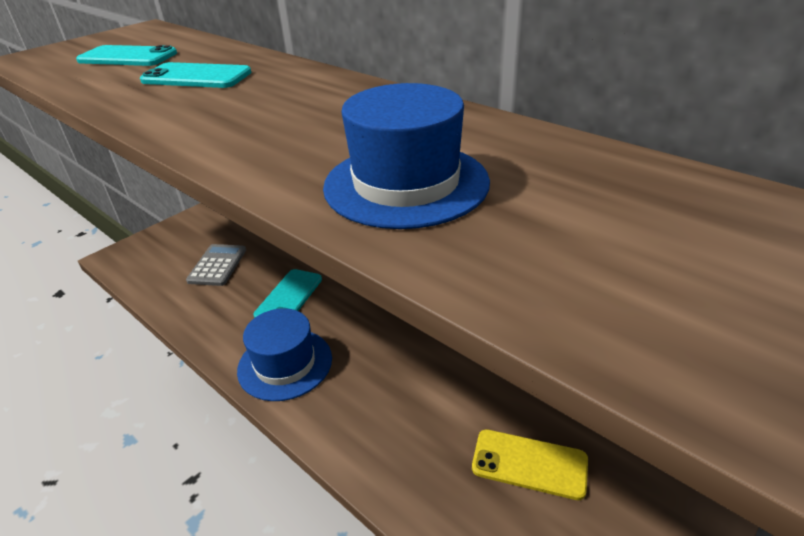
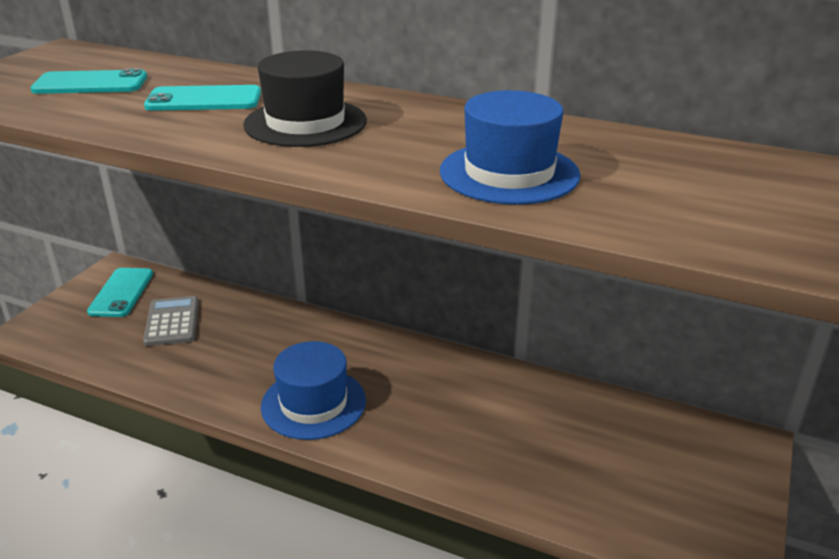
camera: 20 degrees left, 5 degrees down
(257, 106) = (305, 123): none -> black hat
(289, 297) = (280, 340): turquoise phone -> turquoise phone (121, 293)
(529, 464) = (597, 439): yellow phone -> none

